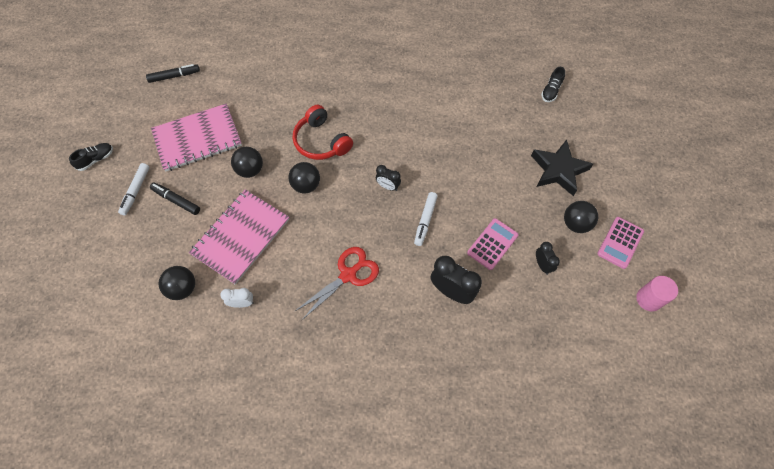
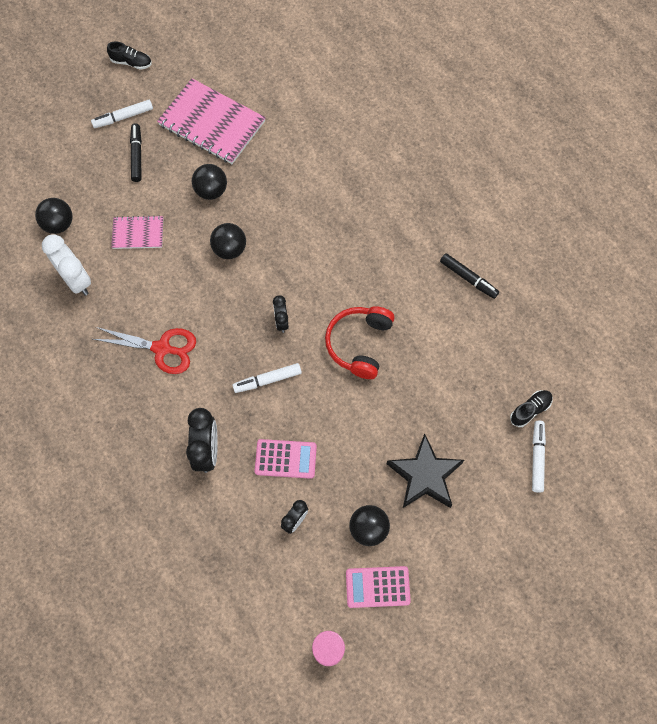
camera: 55 degrees right, 5 degrees up
(174, 76) = (265, 51): black marker -> black marker (468, 278)
(241, 237) = (138, 233): pink notebook -> pink notebook, size x0.53
(242, 303) = (76, 280): white clock -> white clock, size x1.75
(321, 141) = (288, 228): red headphones -> red headphones (359, 344)
(551, 91) = (530, 410): black shoe -> black shoe turned 150 degrees clockwise
(585, 106) = (537, 458): none -> white marker

